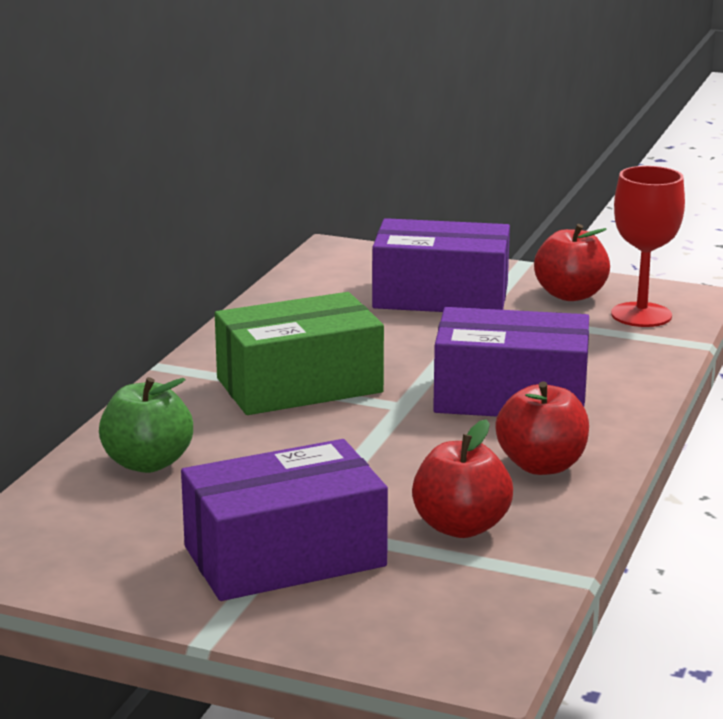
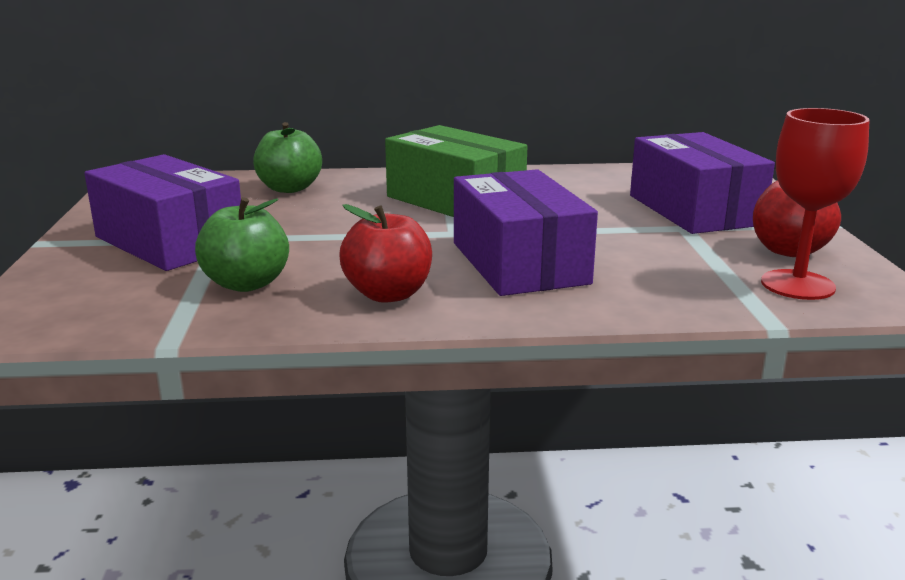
camera: 65 degrees right, 0 degrees up
(461, 527) = (246, 284): red apple -> green apple

